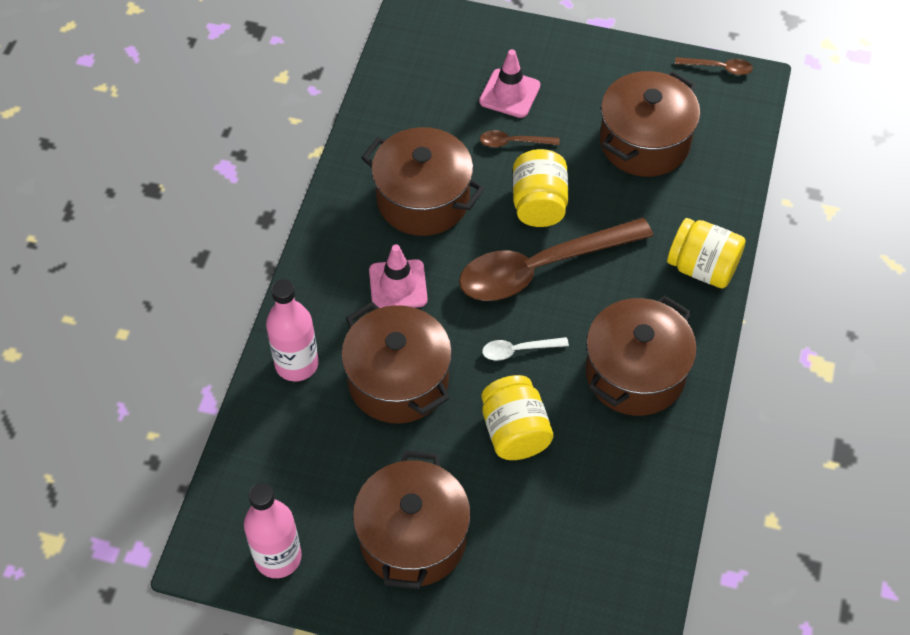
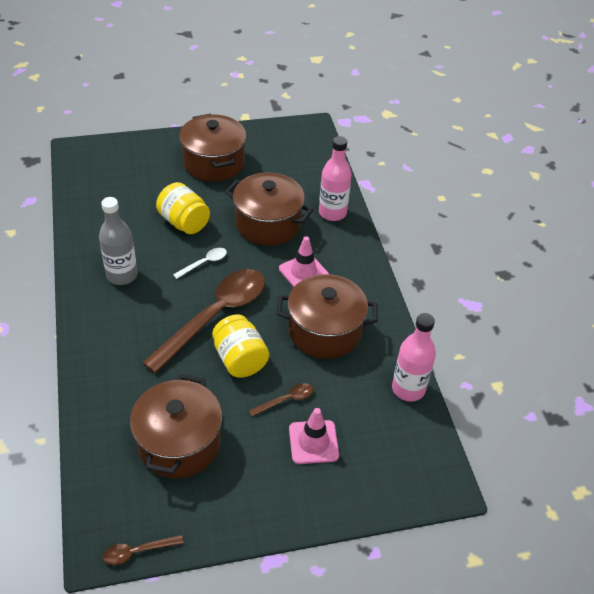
camera: 150 degrees right, 10 degrees down
(278, 557) = (277, 137): pink bottle -> pink bottle (408, 389)
(635, 373) = (122, 275): brown pot -> grey bottle
(702, 268) = (96, 358): yellow jar -> none

